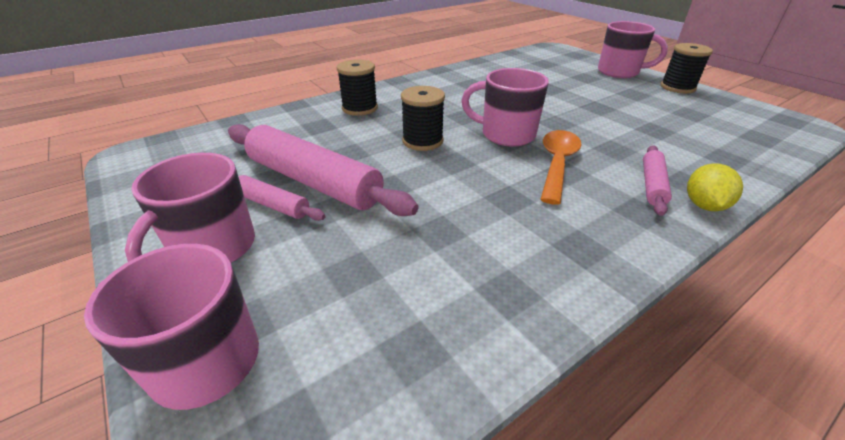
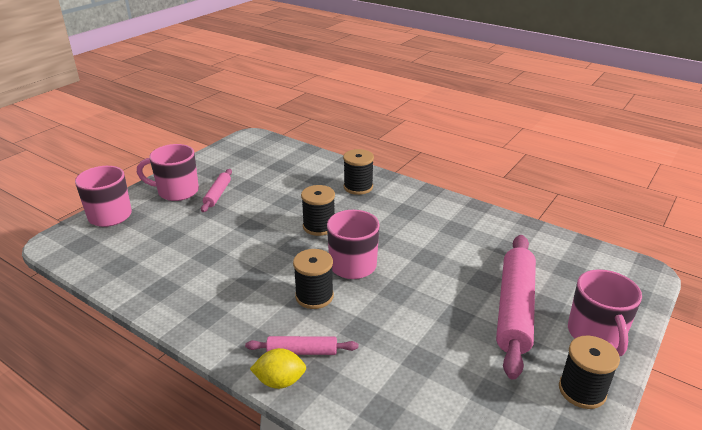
camera: 70 degrees right, 5 degrees down
(313, 181) = (246, 199): pink rolling pin -> pink rolling pin (515, 309)
(557, 164) = (314, 296): orange spoon -> black spool

